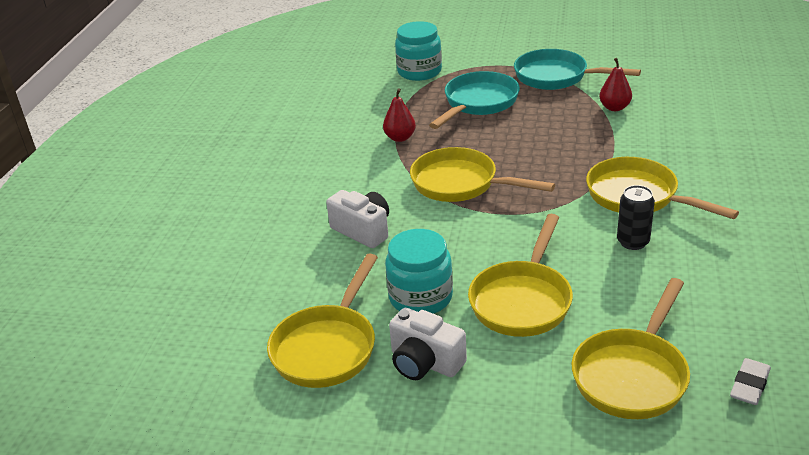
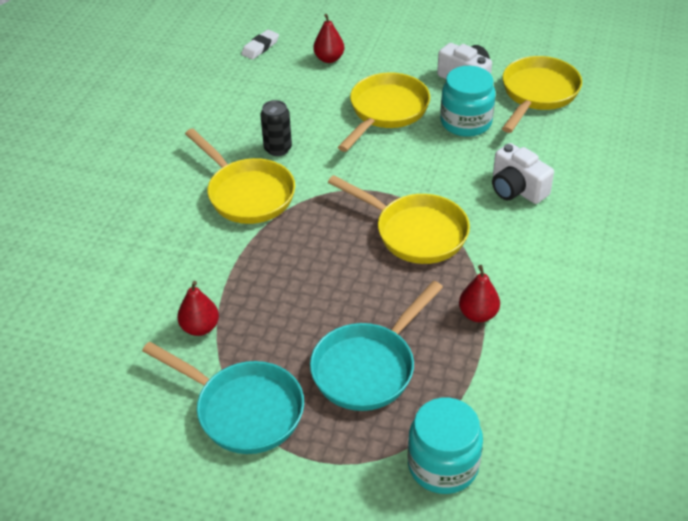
camera: 175 degrees left, 10 degrees up
(632, 375) = (329, 59): yellow pan -> red pear

